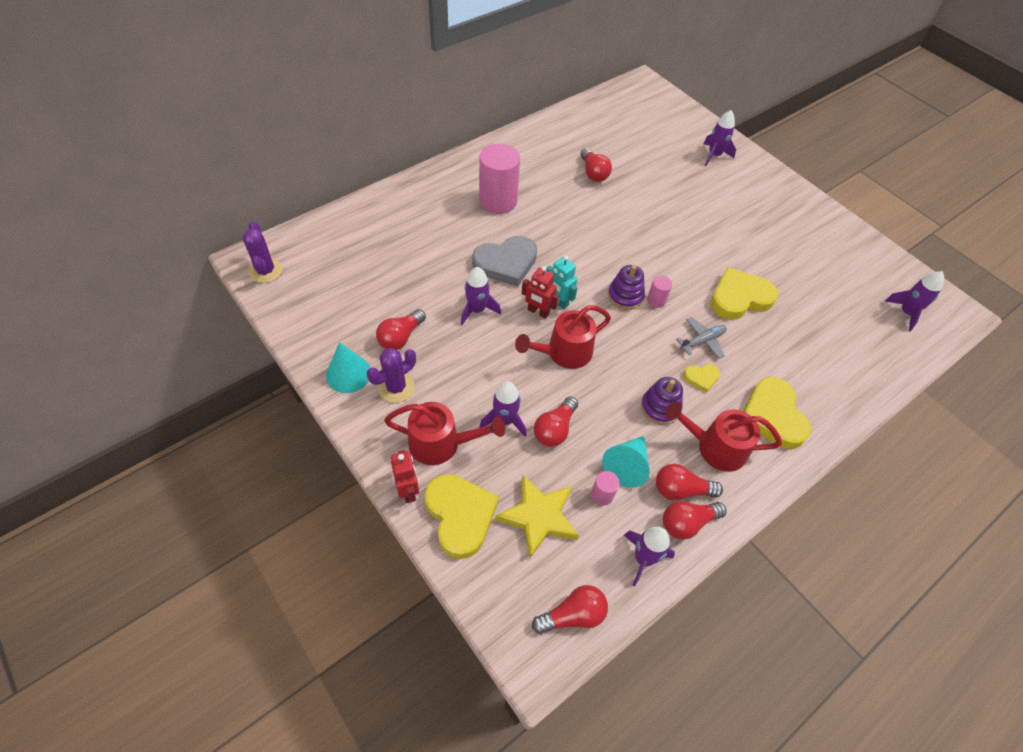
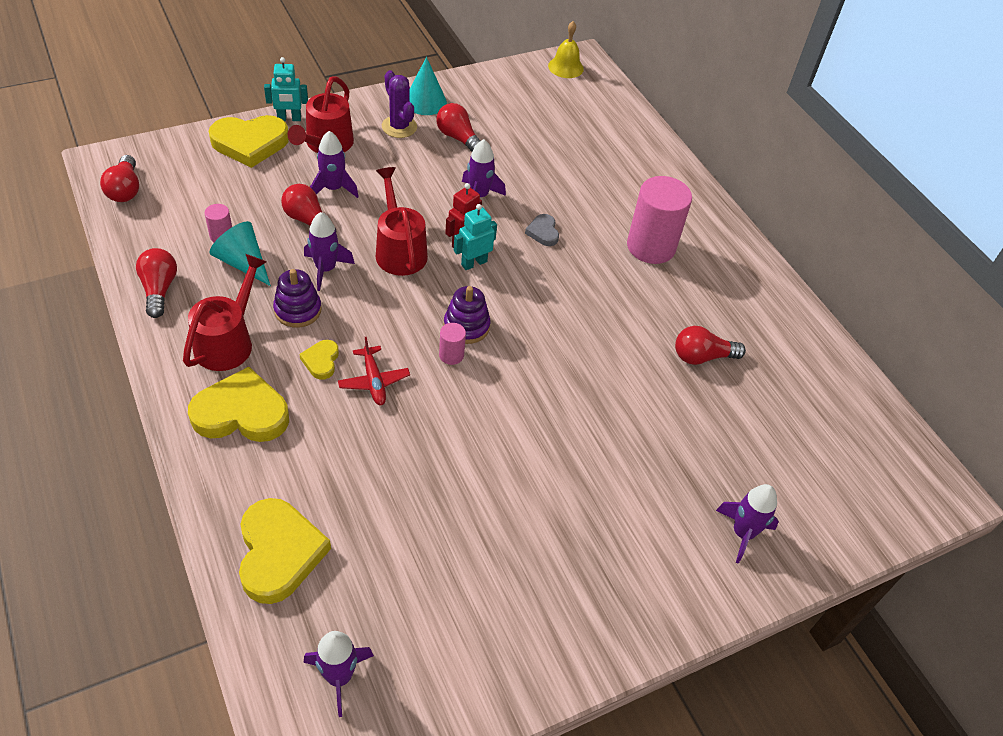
camera: 100 degrees right, 5 degrees down
(266, 271) = (565, 67): purple cactus -> yellow bell
(408, 490) = (289, 119): red robot -> turquoise robot
(506, 263) = (543, 232): grey heart -> grey heart, size x0.49
(538, 517) = (223, 189): yellow star -> none
(643, 558) = (144, 247): purple rocket -> purple rocket (326, 269)
(681, 490) = (195, 296): red light bulb -> none
(702, 341) = (374, 381): grey plane -> red plane
(739, 298) = (431, 450): yellow heart -> yellow heart (279, 553)

